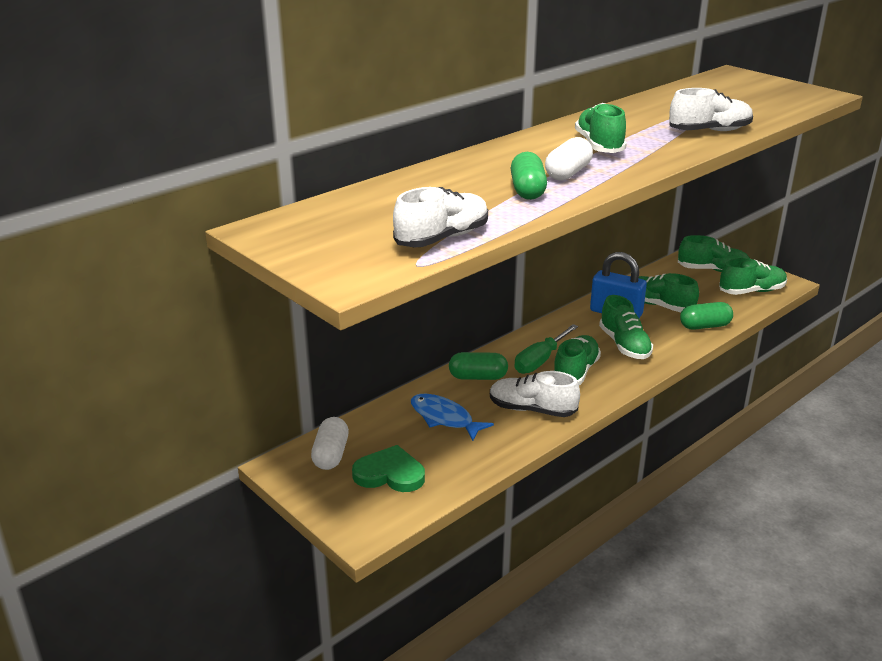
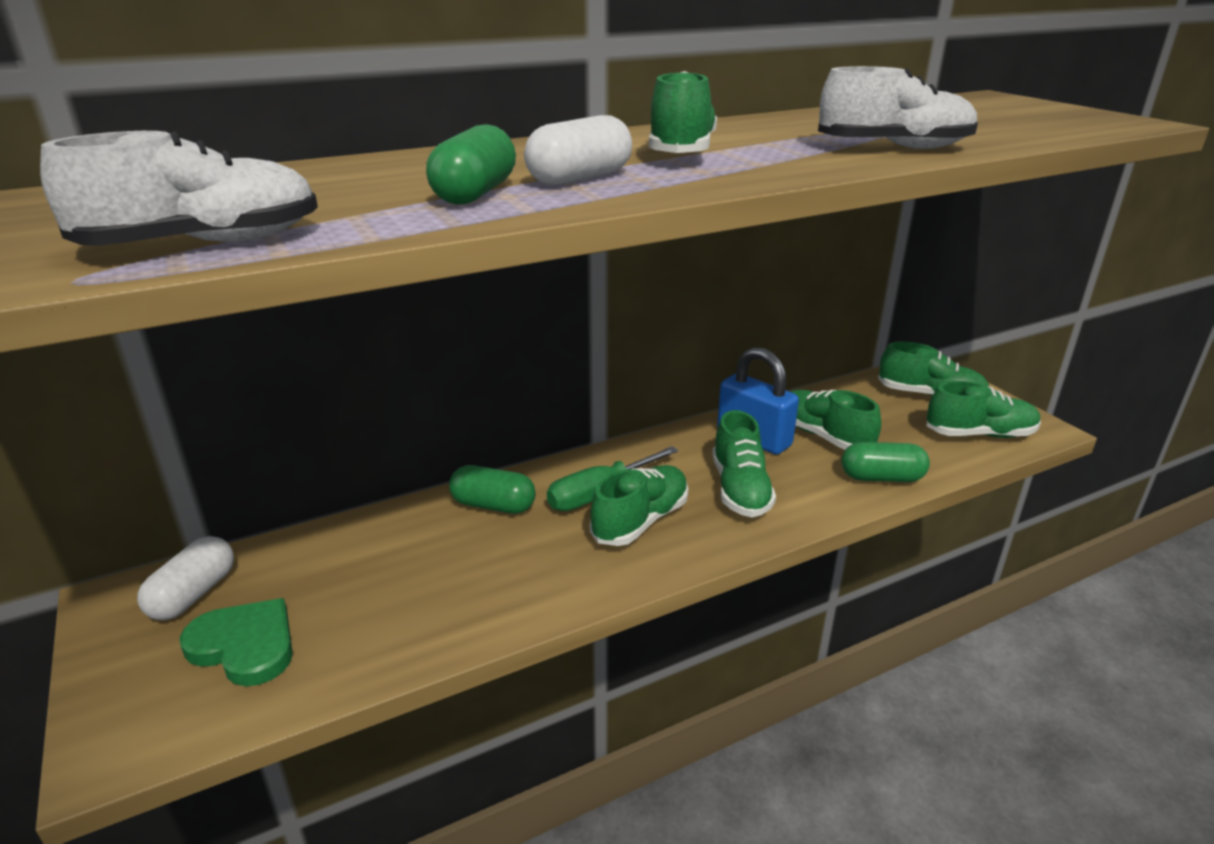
camera: 15 degrees right, 0 degrees up
(444, 418) = (398, 563): blue fish -> none
(532, 409) = (536, 572): white shoe -> none

